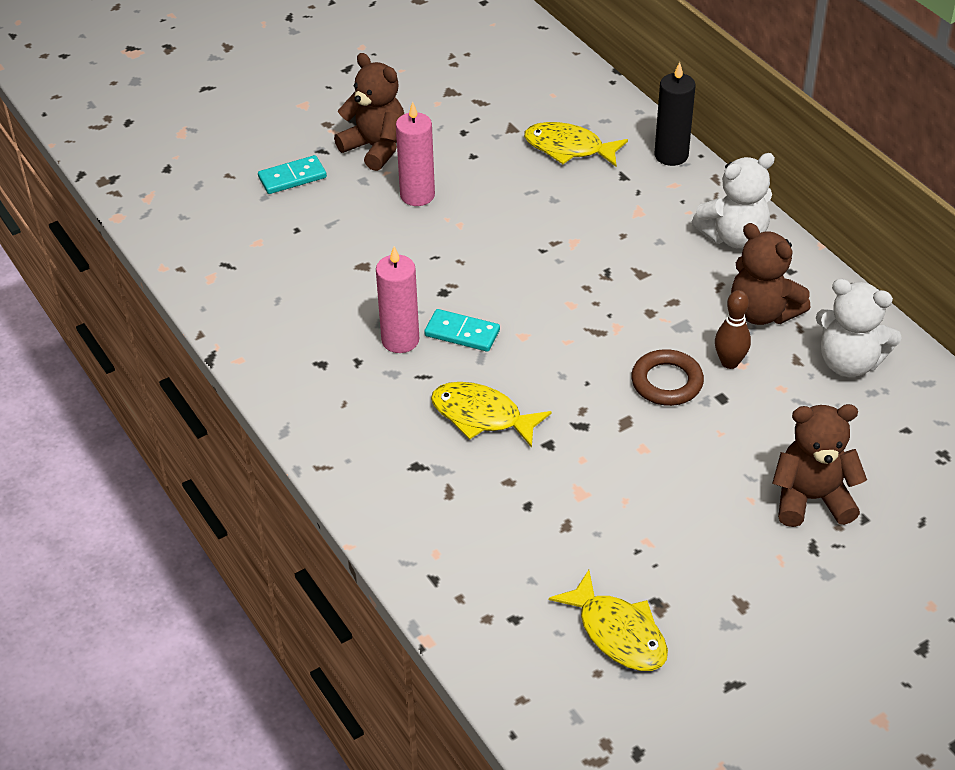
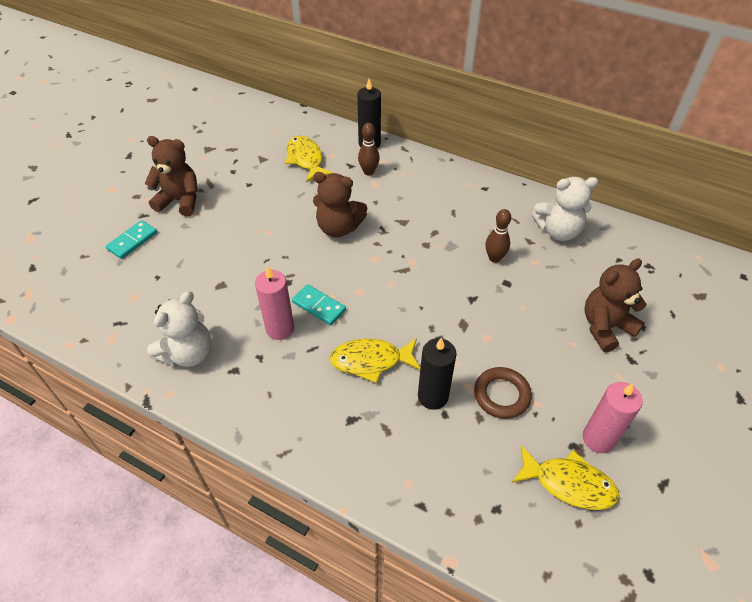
camera: 30 degrees left, 5 degrees up
(417, 195) = (228, 222): pink candle -> pink candle (598, 439)
(462, 333) = (318, 306): turquoise domino -> turquoise domino turned 45 degrees clockwise
(527, 482) = (433, 396): none -> black candle
(569, 148) = (306, 159): yellow fish -> yellow fish turned 75 degrees clockwise
(642, 193) = (369, 172): none -> brown bowling pin
(667, 382) = (468, 286): brown ring -> brown ring (501, 395)
(734, 236) = (439, 179): white teddy bear -> white teddy bear (188, 353)
(762, 312) = (489, 219): brown teddy bear -> brown teddy bear (338, 228)

